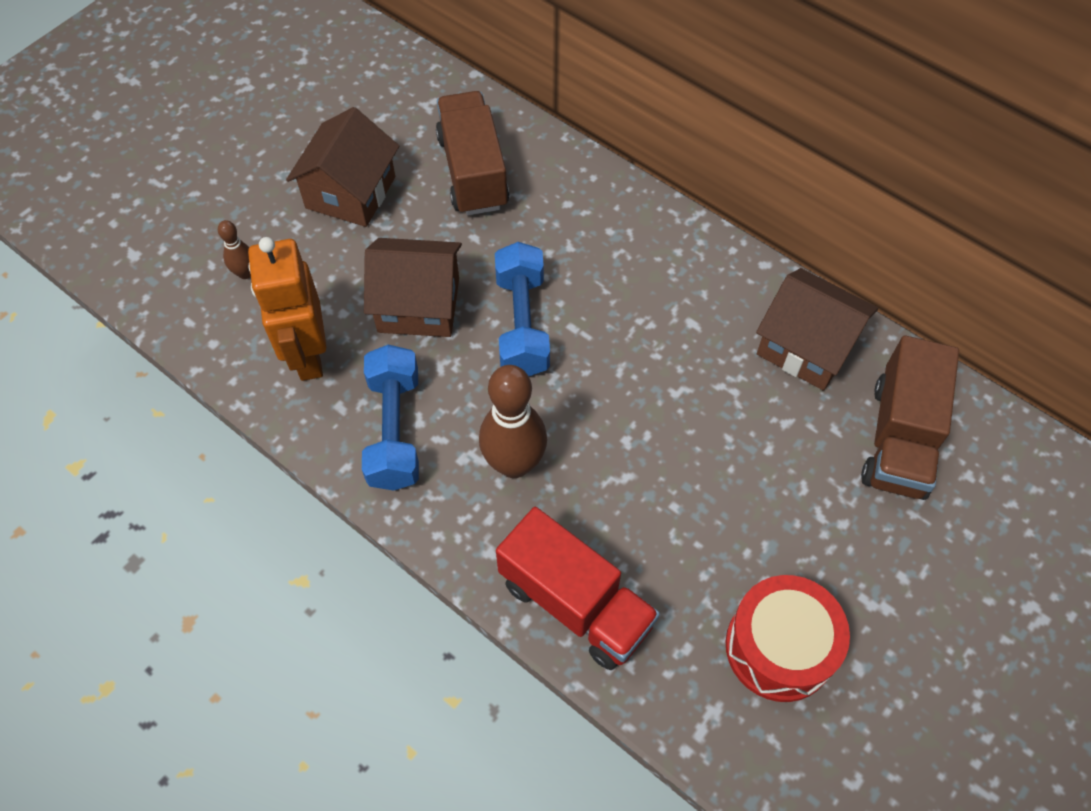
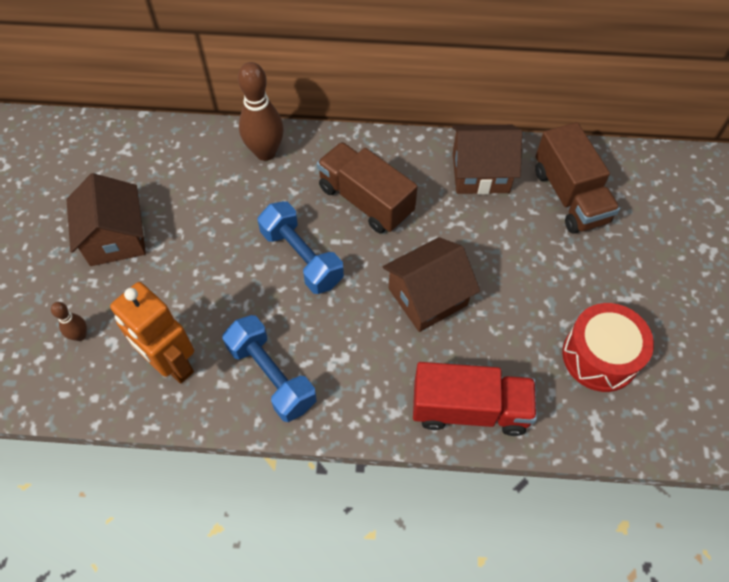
camera: 35 degrees left, 0 degrees up
(419, 305) = (223, 285): brown house -> brown house (428, 297)
(473, 172) = (192, 178): brown truck -> brown truck (365, 200)
(514, 464) = (366, 348): brown bowling pin -> brown bowling pin (265, 152)

